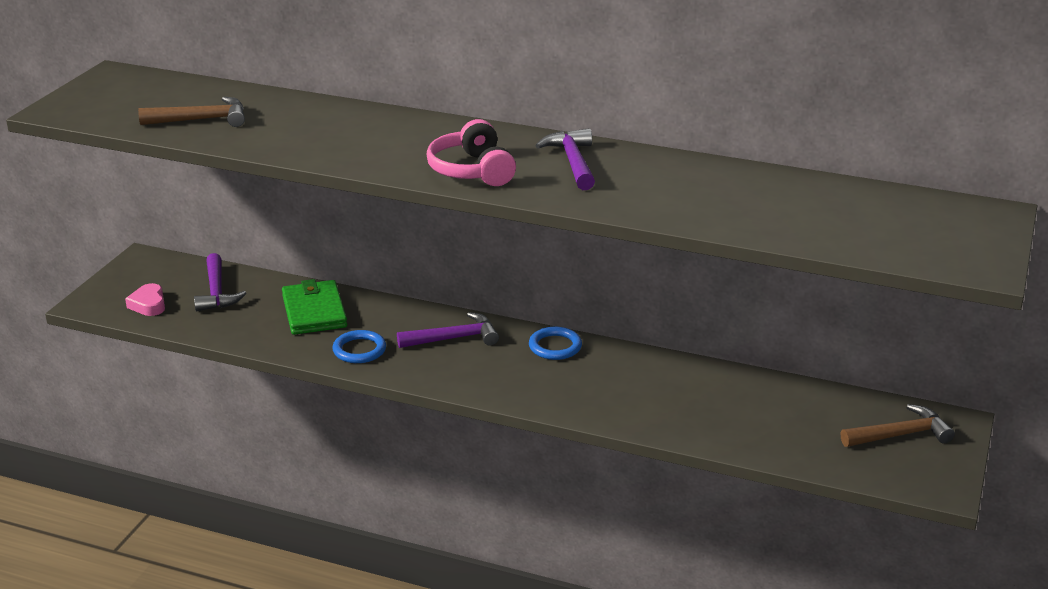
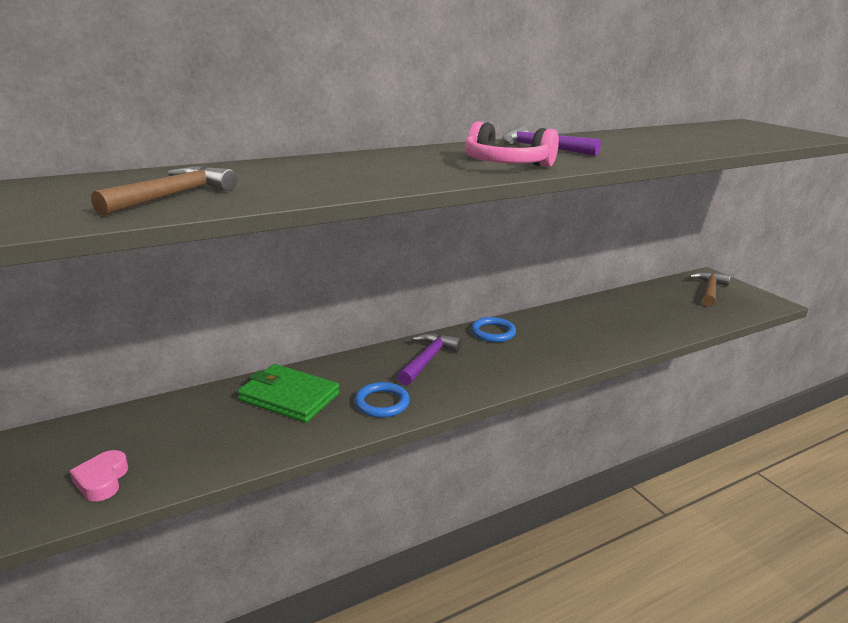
camera: 50 degrees left, 5 degrees down
(148, 304) = (102, 480): pink heart -> pink heart turned 60 degrees clockwise
(216, 292) = (163, 430): purple hammer -> none

